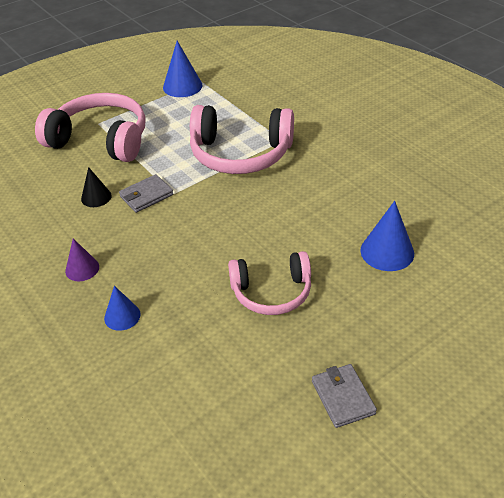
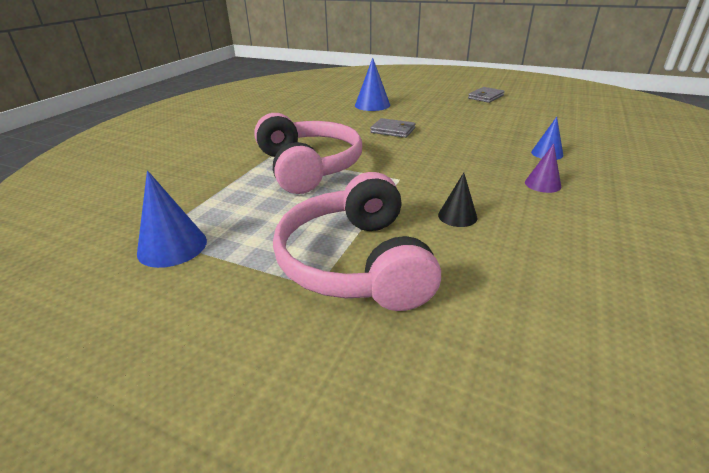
camera: 120 degrees left, 10 degrees down
(146, 196) = (419, 190): grey wallet -> grey wallet (393, 130)
(272, 292) = (449, 121): pink headphones -> none

